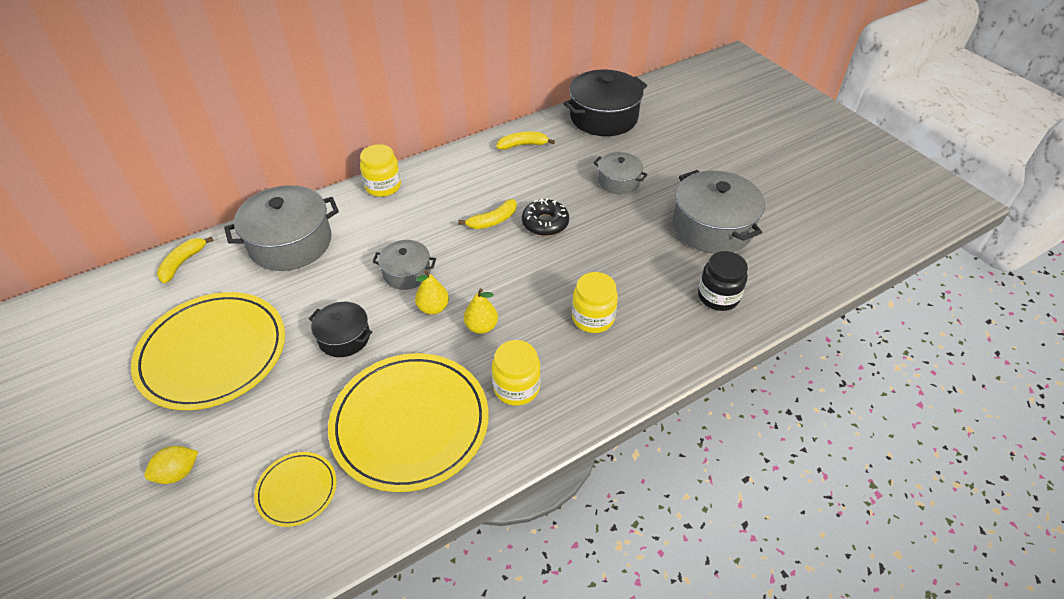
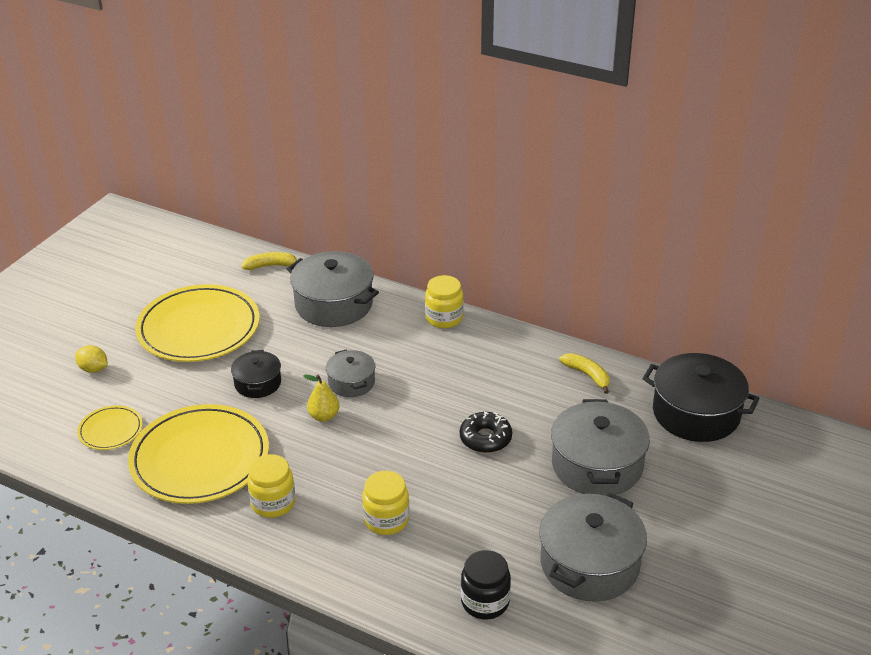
camera: 60 degrees right, 10 degrees down
(481, 327) = (324, 453): yellow pear -> none
(493, 221) = (459, 403): yellow banana -> none
(618, 181) = (597, 465): grey pot -> grey pot, size x1.80

